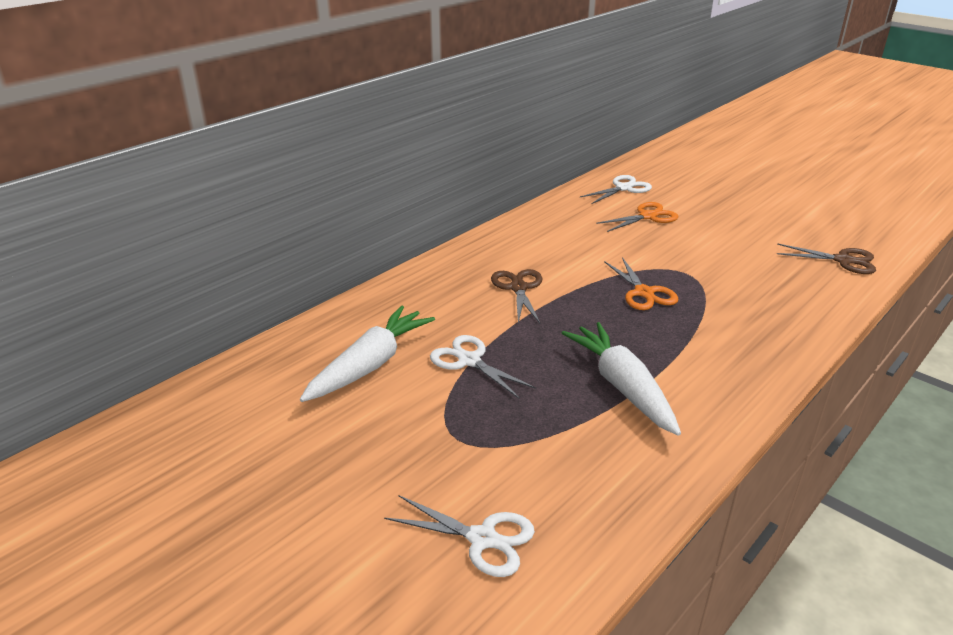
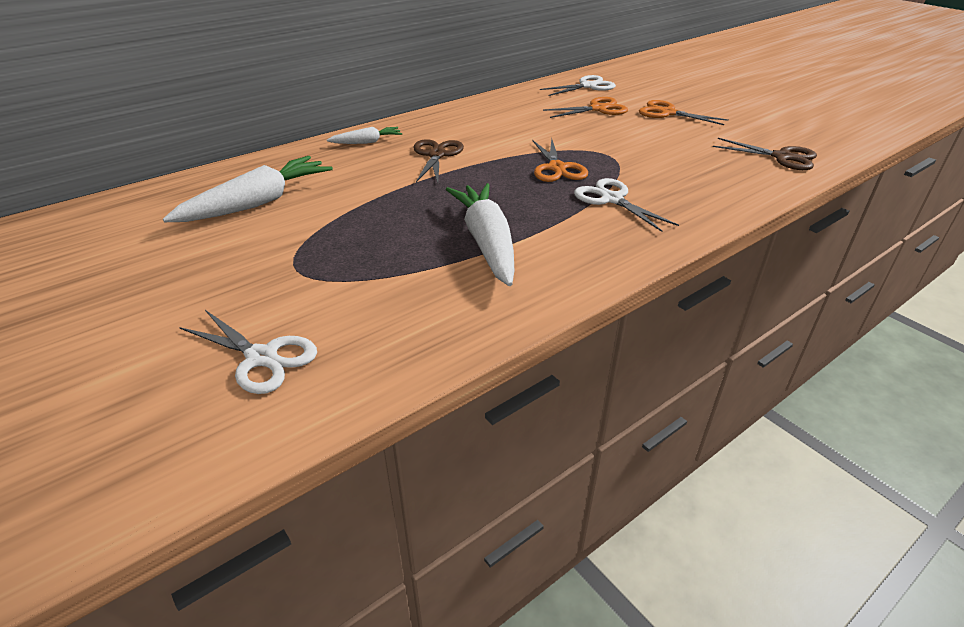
camera: 10 degrees right, 5 degrees up
(438, 278) = (367, 142): none -> white carrot
(469, 361) = (351, 208): white scissors -> white scissors (612, 199)
(716, 216) = (667, 113): none -> orange scissors

